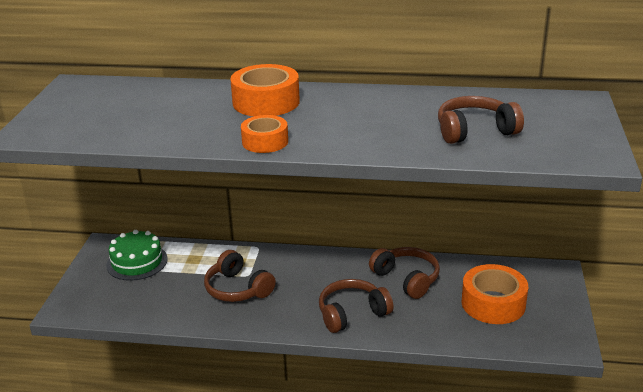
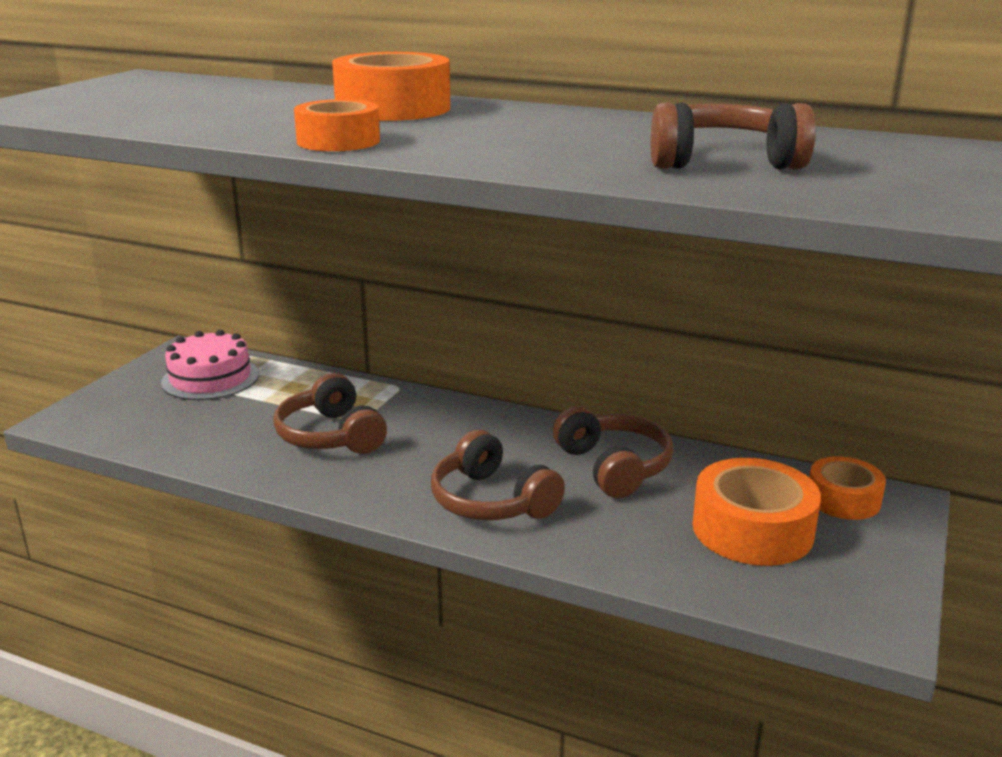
camera: 15 degrees right, 5 degrees down
(137, 262) = (210, 378): green cake -> pink cake
(352, 313) = (491, 501): brown headphones -> brown headphones turned 120 degrees counterclockwise
(531, 276) = (843, 499): none -> orange tape

